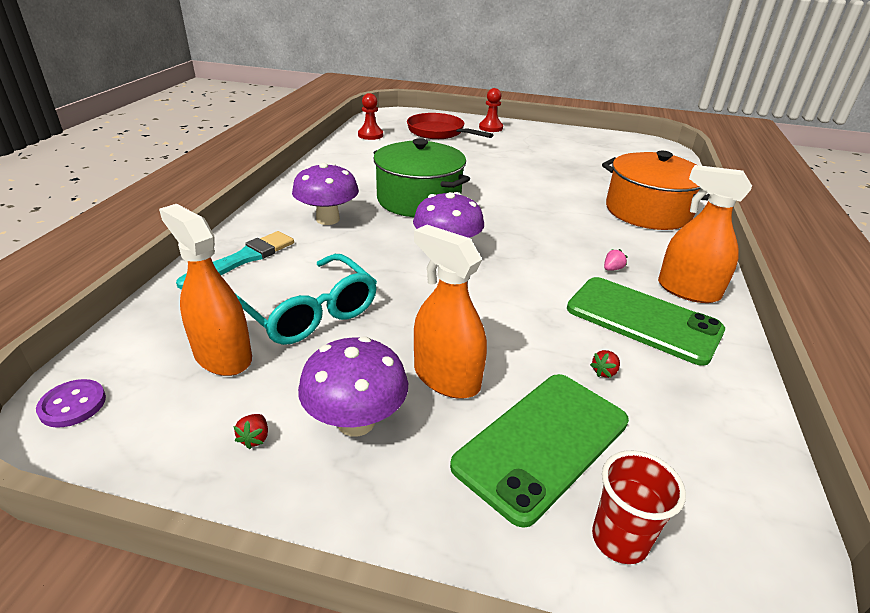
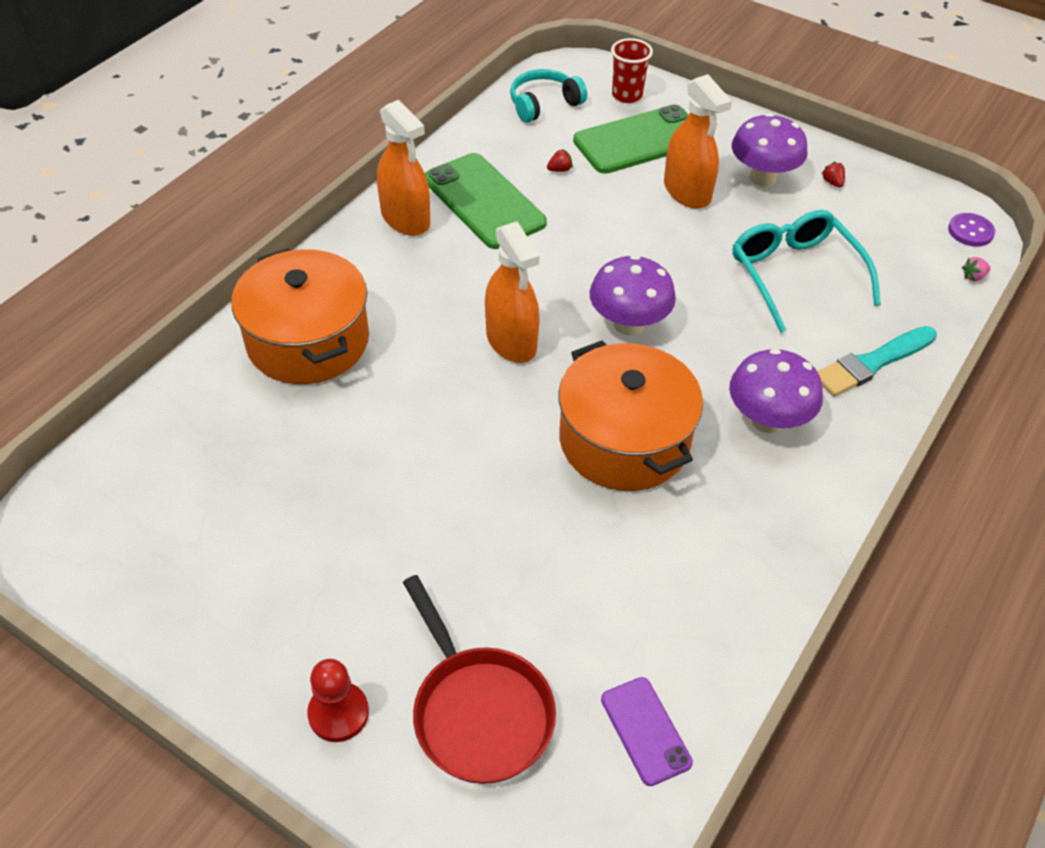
camera: 160 degrees left, 15 degrees up
(223, 356) = (868, 247): orange spray bottle -> orange spray bottle (511, 341)
(255, 438) = (832, 182): red strawberry -> red strawberry turned 45 degrees counterclockwise
(370, 135) = (645, 730): red pawn -> purple phone
(419, 200) = (624, 440): green pot -> orange pot
(612, 269) = (456, 260): pink strawberry -> pink strawberry (973, 277)
(717, 476) = (543, 104): none -> turquoise headphones

